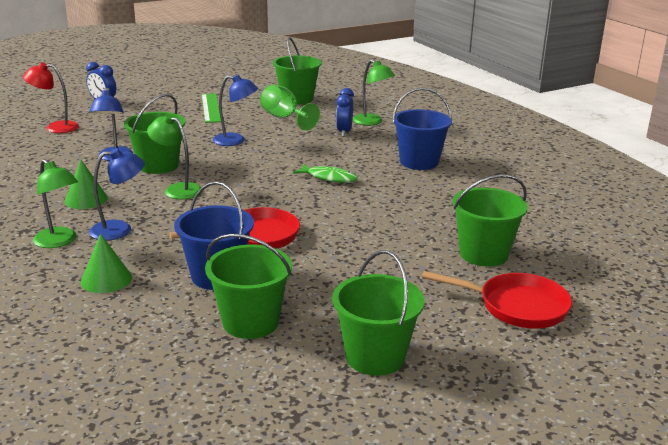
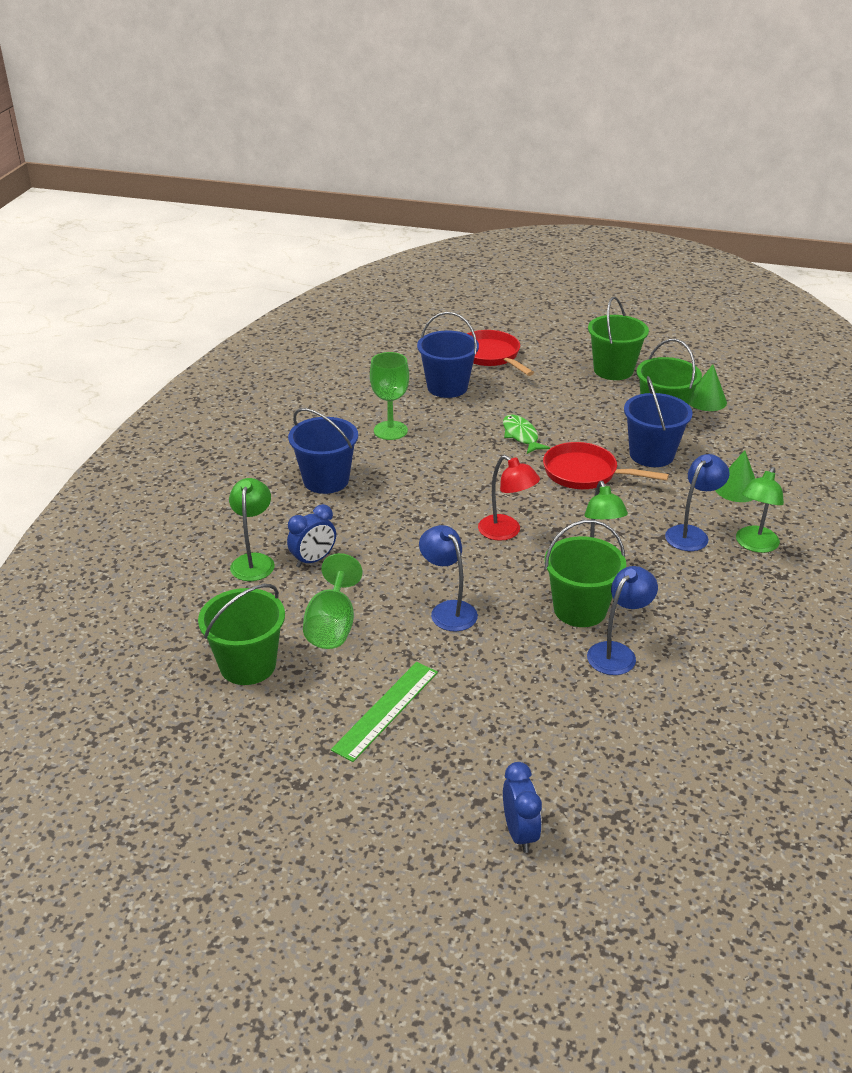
camera: 135 degrees left, 10 degrees up
(55, 127) = (647, 780): red lamp -> red lamp (506, 532)
(59, 242) = (754, 545): green lamp -> green lamp turned 150 degrees counterclockwise
(86, 199) = (697, 591): green cone -> green cone (706, 400)
(120, 230) = (691, 534): blue lamp -> blue lamp turned 105 degrees clockwise
(329, 178) = (437, 503): green fish -> green fish (521, 435)
(448, 203) = (390, 430): none -> green goblet
(483, 254) = (447, 387): green bucket -> blue bucket

